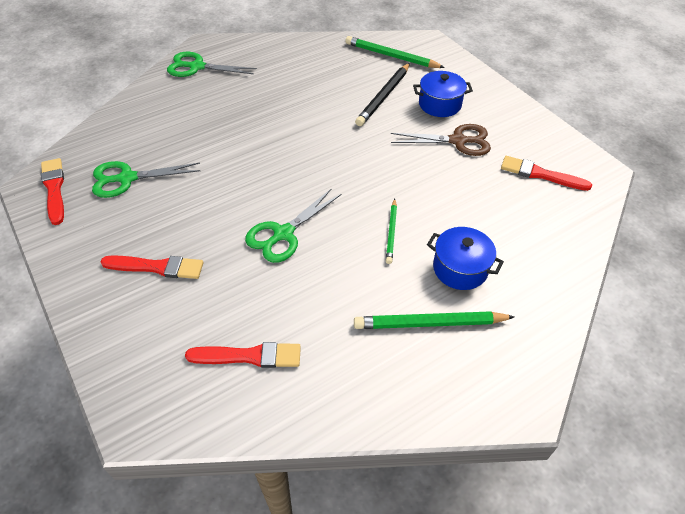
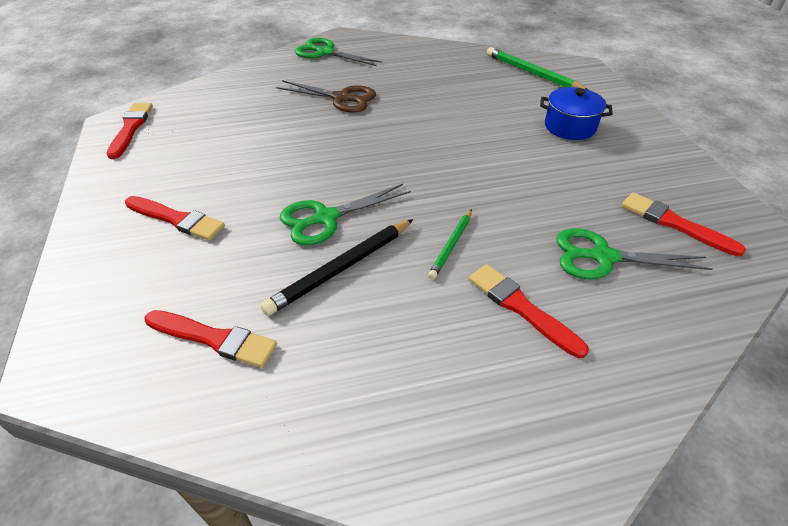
camera: 20 degrees right, 5 degrees down
(127, 178) = (201, 133): green scissors -> green scissors (603, 257)
(383, 96) = (506, 108): black pencil -> black pencil (340, 268)
(429, 323) = (451, 363): green pencil -> none
(458, 141) = (577, 166): brown scissors -> brown scissors (341, 98)
(460, 268) = (521, 307): blue pot -> red brush

